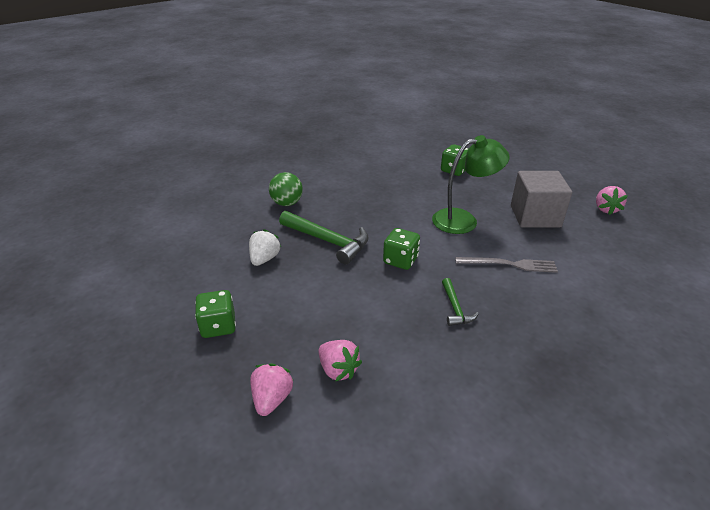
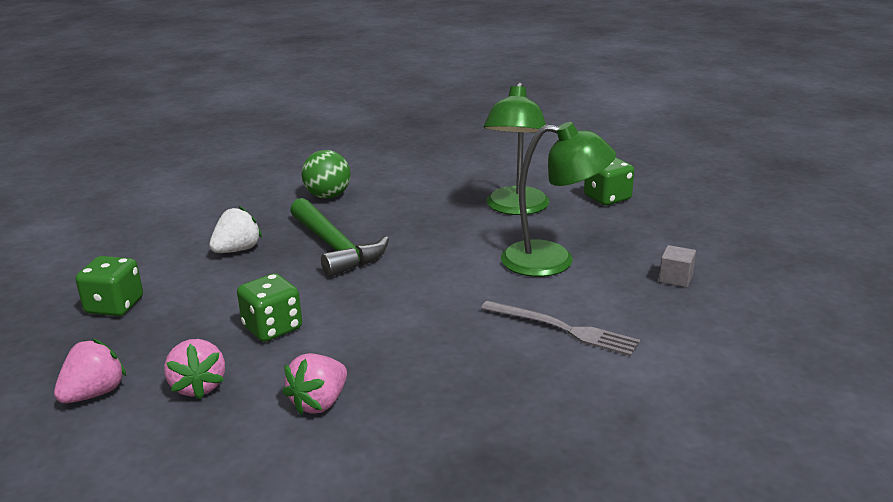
camera: 25 degrees right, 10 degrees down
(400, 260) = (407, 289): green dice -> green dice (272, 328)
(410, 188) = (516, 208): none -> green lamp
(455, 308) = (423, 360): green hammer -> none
(535, 216) = (675, 278): grey cube -> grey cube, size x0.41
(606, 209) = (817, 293): pink strawberry -> pink strawberry (319, 403)

